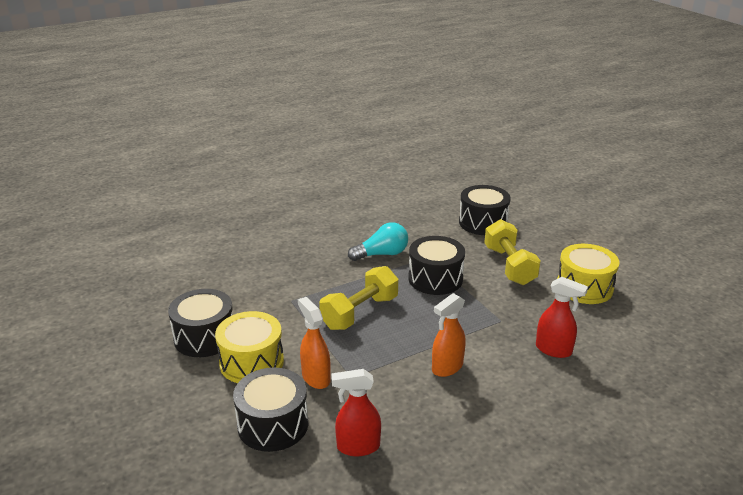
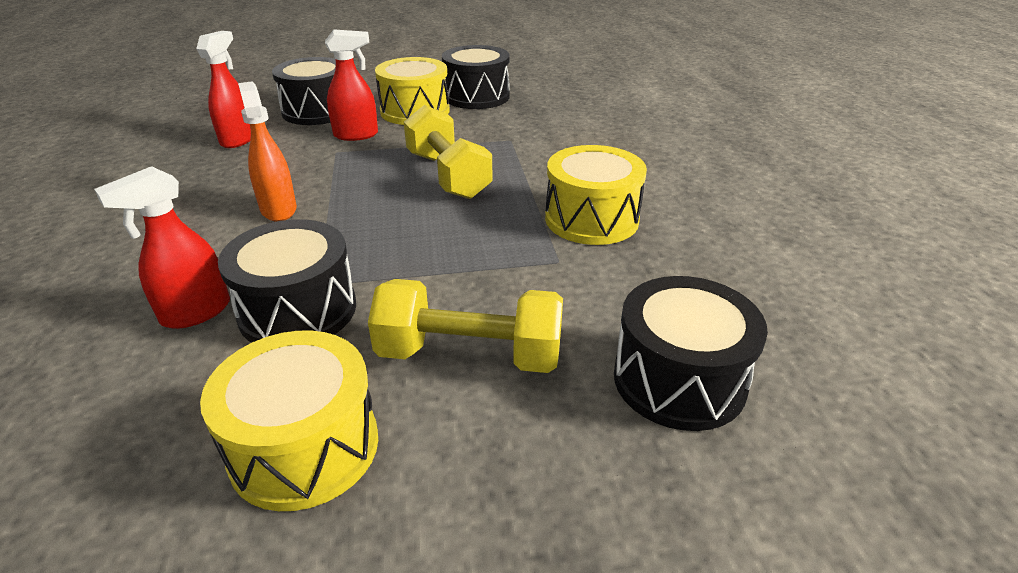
camera: 110 degrees right, 5 degrees up
(315, 377) = (356, 135): orange spray bottle -> red spray bottle
(382, 254) = (591, 219): turquoise light bulb -> yellow drum
(435, 279) = (485, 251): black drum -> black drum (298, 310)

